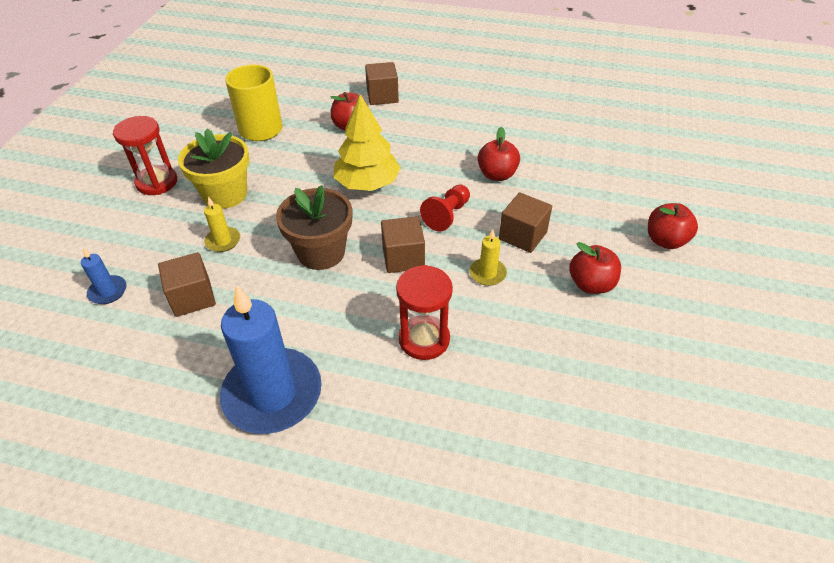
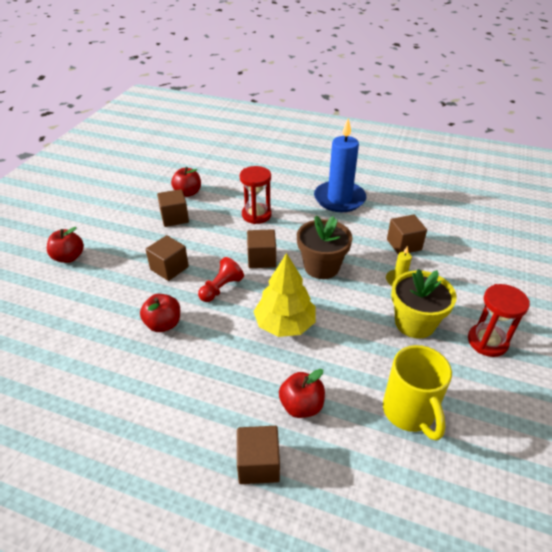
camera: 175 degrees left, 5 degrees down
(108, 291) = (464, 252): blue candle -> none
(487, 273) = (206, 245): yellow candle -> none
(559, 322) = (174, 218): none -> brown cube
(591, 284) = (142, 235): red apple -> red apple (188, 193)

